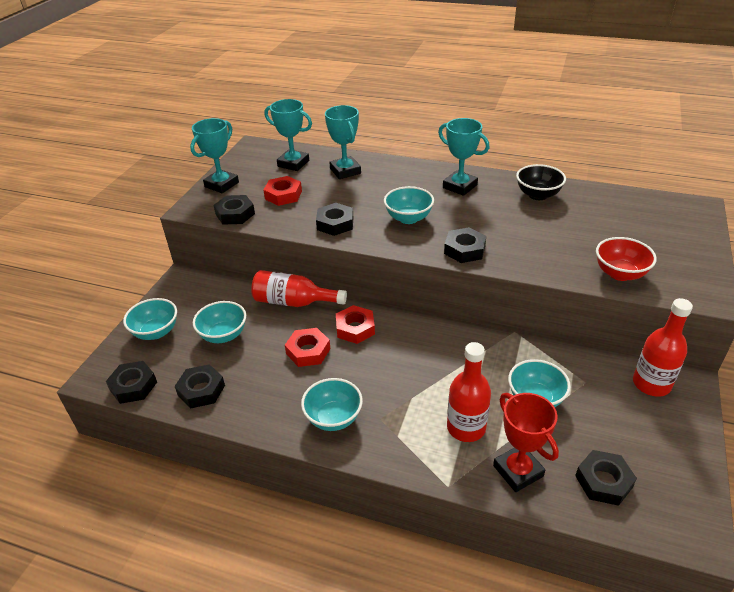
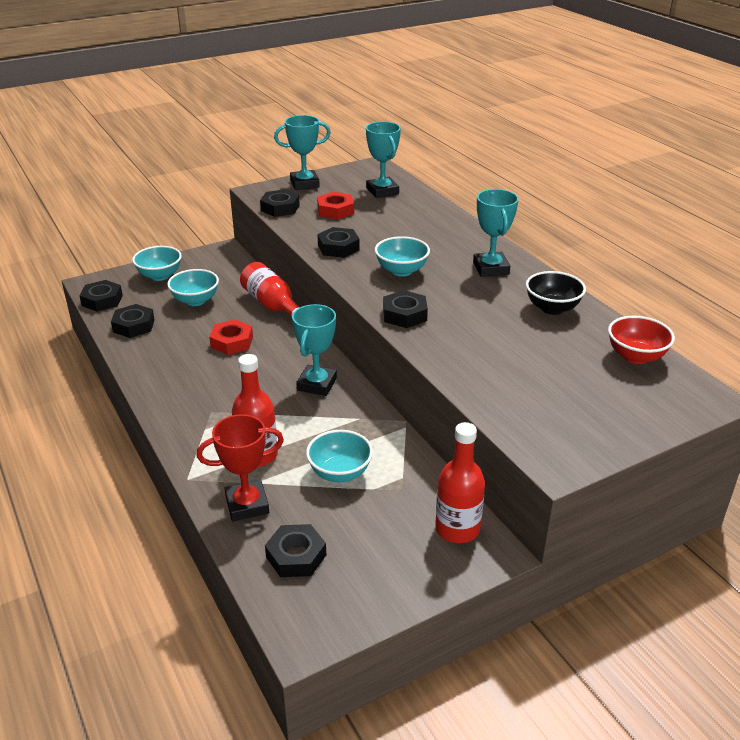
camera: 40 degrees right, 5 degrees down
(333, 418) = (183, 391): turquoise bowl -> none
(345, 171) = (413, 214): turquoise trophy -> turquoise trophy (317, 384)
(355, 328) = (287, 346): red nut -> none
(518, 471) = (247, 505): red trophy -> red trophy turned 60 degrees clockwise
(620, 273) = (507, 402): red bowl -> red bowl (636, 356)

